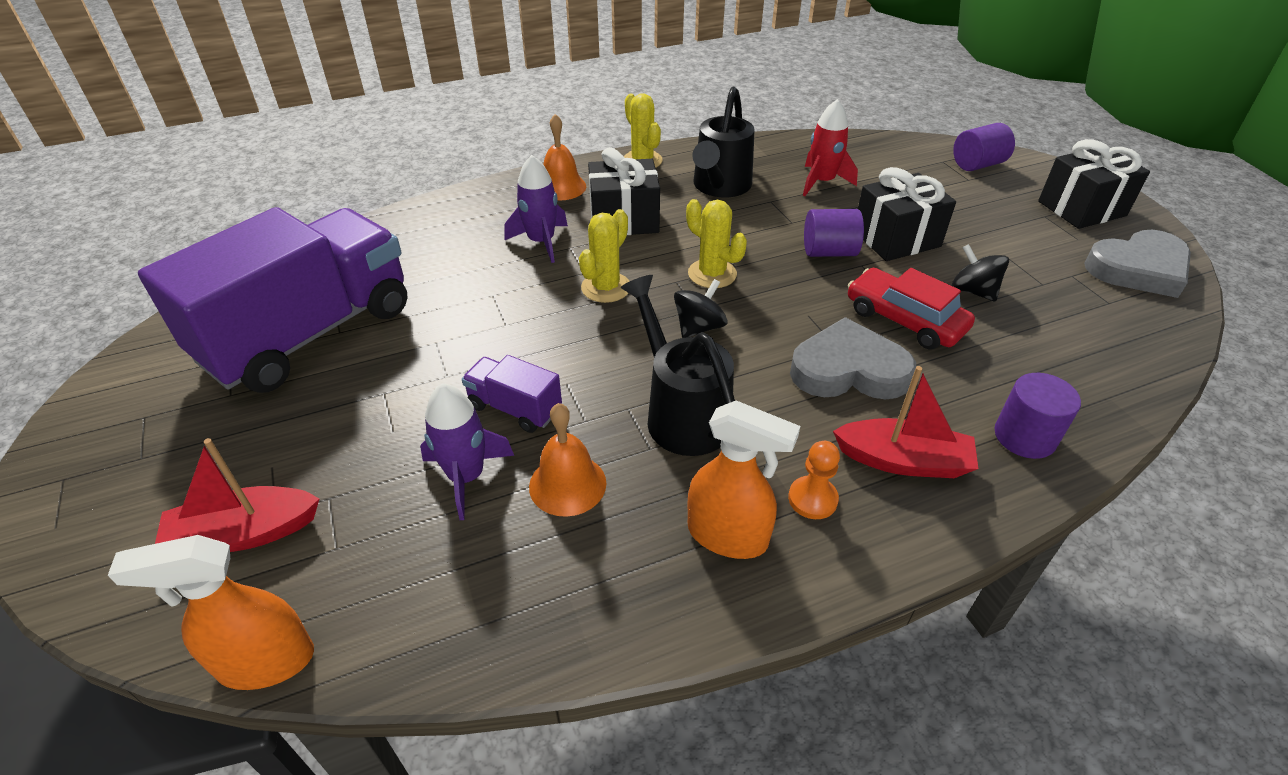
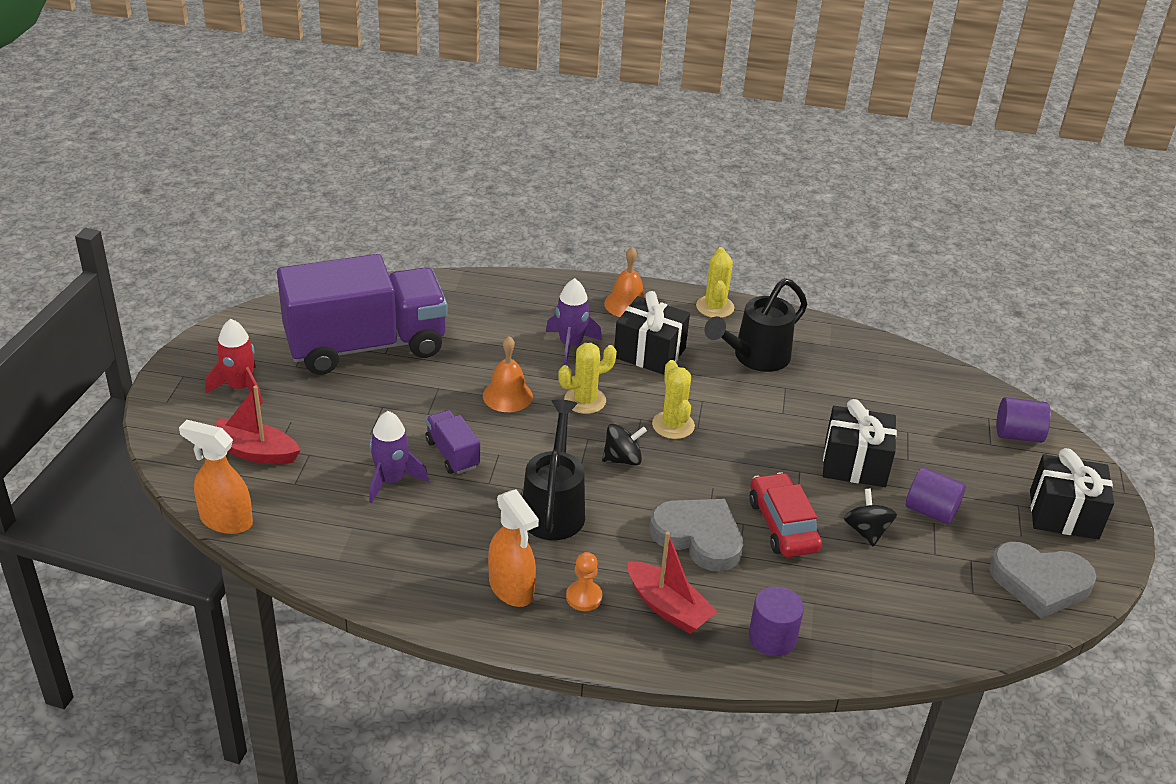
camera: 30 degrees right, 5 degrees down
(567, 484) = (445, 514): orange bell -> orange bell (507, 396)
(822, 182) = (849, 390): red rocket -> red rocket (240, 387)
(829, 252) = (784, 449): purple cylinder -> purple cylinder (931, 511)

